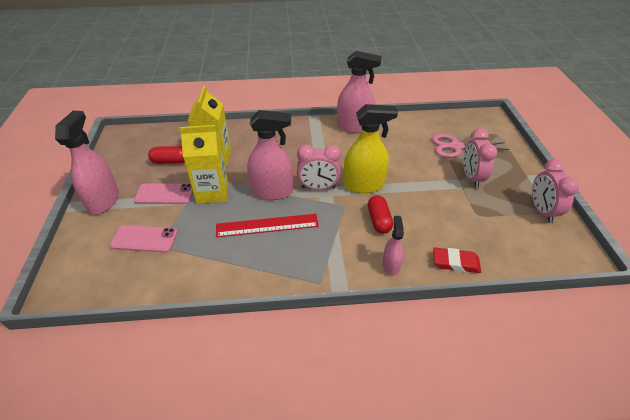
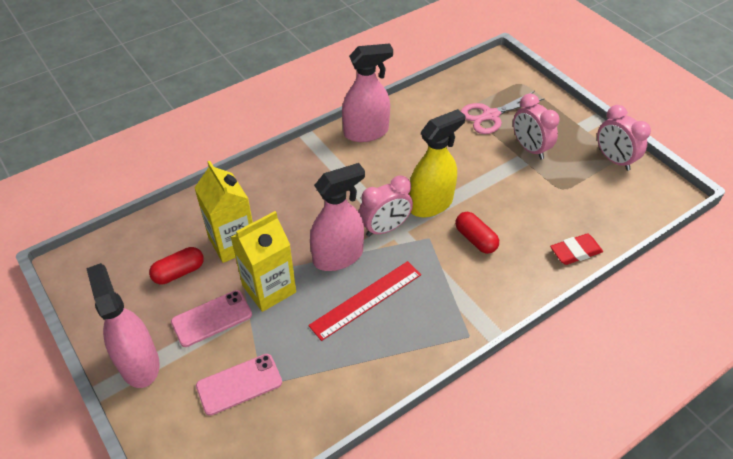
camera: 30 degrees left, 5 degrees up
(391, 265) = (521, 283): pink spray bottle -> none

